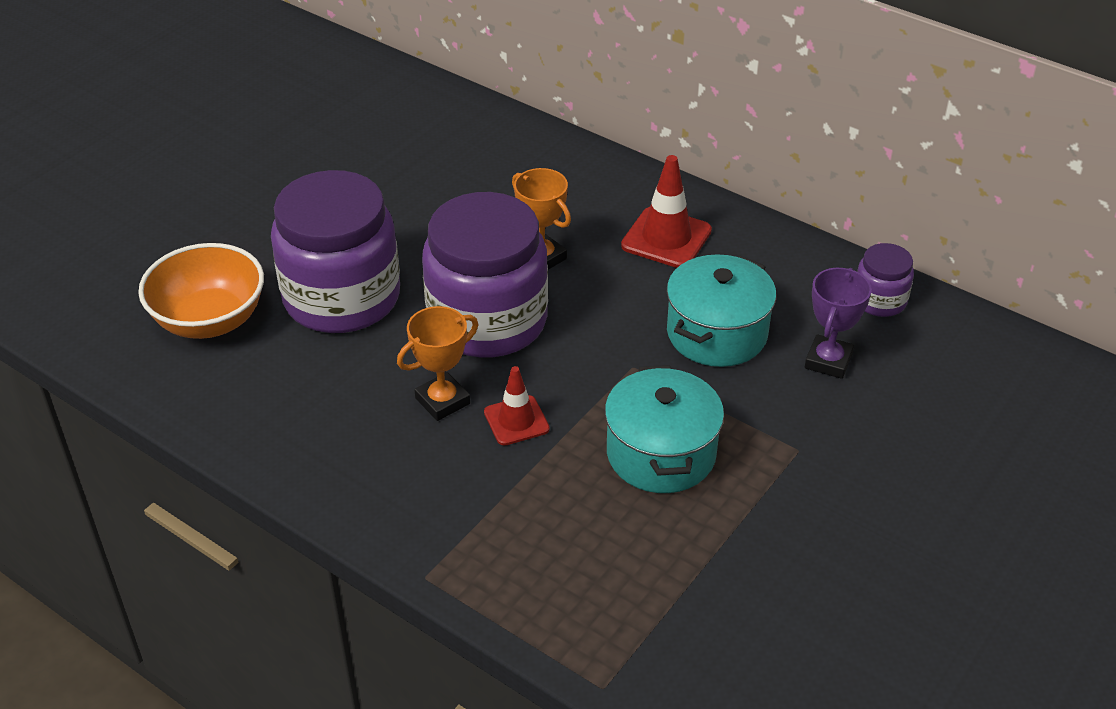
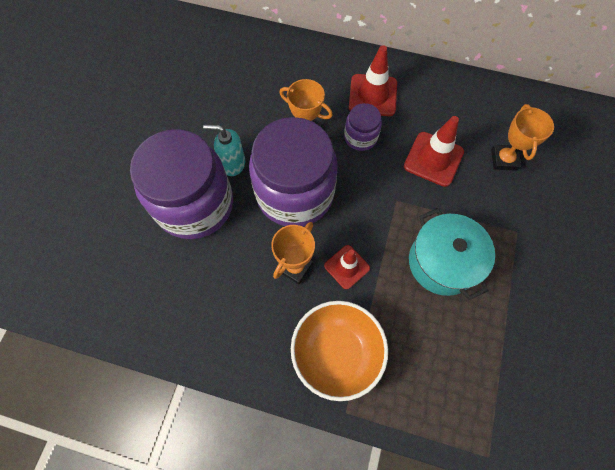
camera: 20 degrees left, 25 degrees up
(210, 320) = (115, 251): orange bowl -> orange bowl (336, 352)
(418, 266) = (233, 164): none -> turquoise soap dispenser
(716, 333) = (433, 159): turquoise pot -> red traffic cone
(828, 361) = (504, 159): purple trophy -> orange trophy
(879, 300) = (512, 105): purple jar -> purple jar (360, 137)

